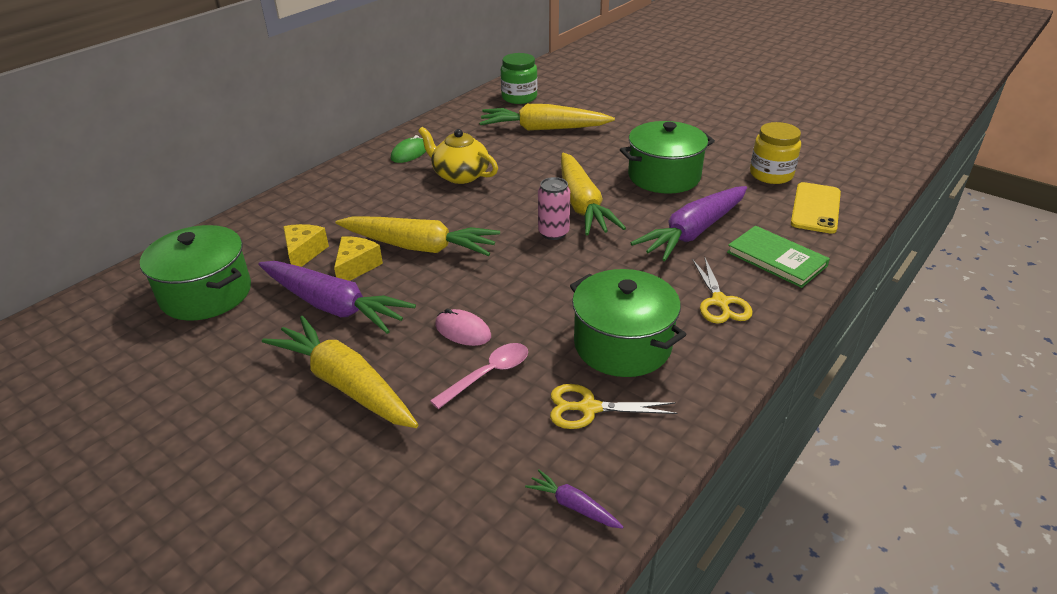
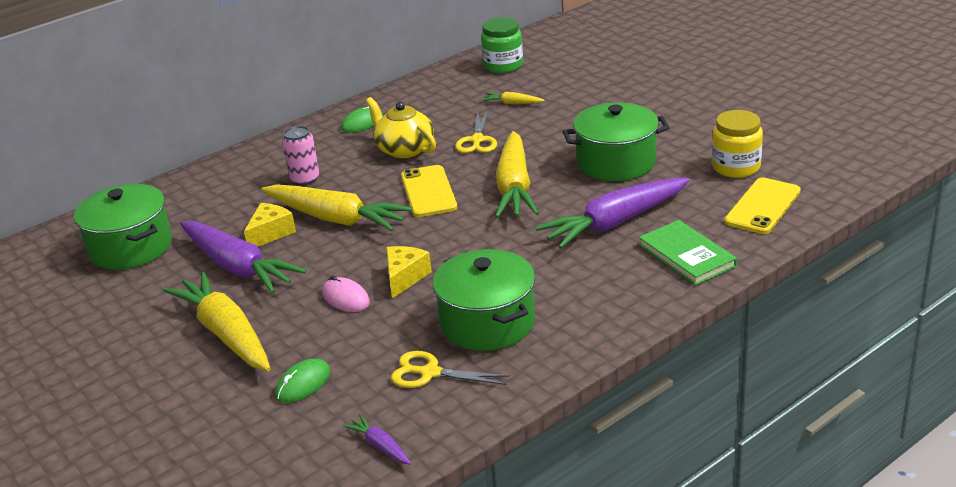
camera: 15 degrees right, 5 degrees down
(304, 253) = (227, 217): yellow cheese -> yellow cheese (405, 277)
(454, 436) = (303, 384): none -> green mouse
(488, 375) = (352, 337): pink spoon -> none
(501, 214) = (428, 191): none -> yellow phone
(543, 129) = (512, 103): yellow carrot -> yellow carrot, size x0.43
(553, 233) = (472, 214): pink can -> pink can (305, 179)
(720, 302) = (604, 292): yellow scissors -> yellow scissors (477, 140)

